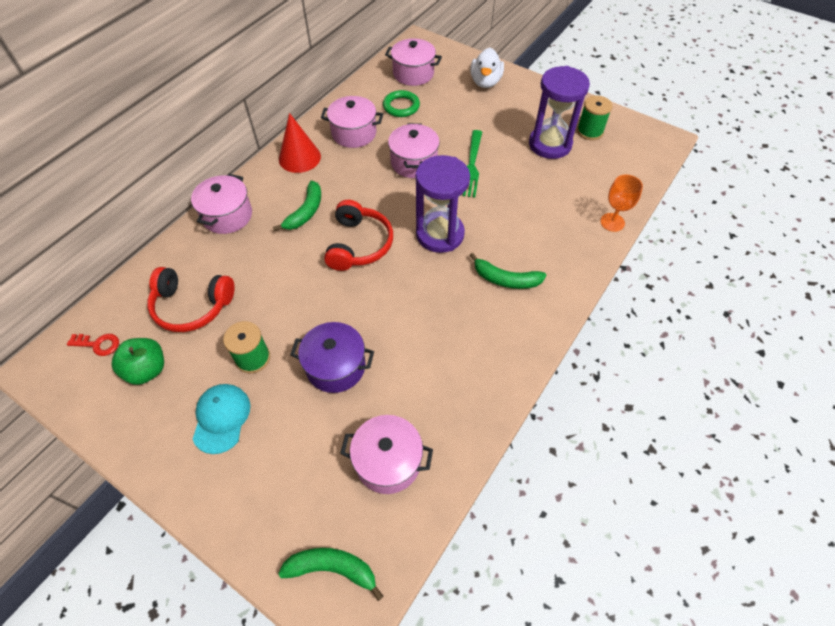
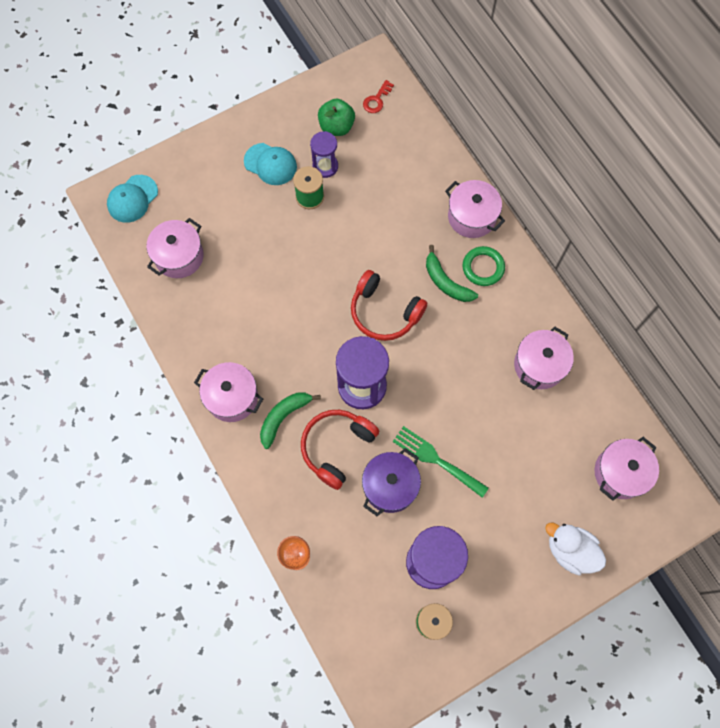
camera: 115 degrees right, 15 degrees up
(192, 306) = (382, 167): red headphones -> red headphones (337, 447)
(207, 359) = (325, 166): none -> purple hourglass
(299, 157) = (524, 300): red cone -> none
(332, 568) = (132, 199): green banana -> turquoise cap
(335, 367) = (271, 250): purple pot -> purple pot (390, 486)
(401, 106) = (564, 432): green ring -> green ring (483, 267)
(414, 162) = (468, 405): pink pot -> pink pot (232, 397)

